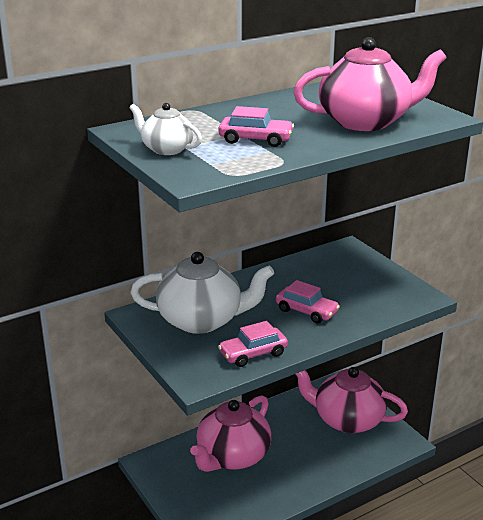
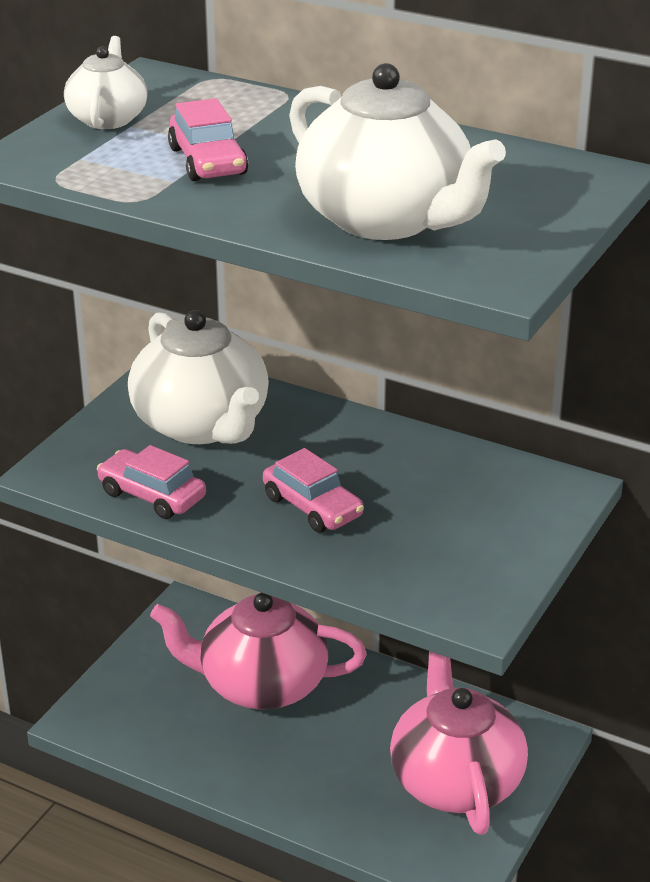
camera: 60 degrees right, 5 degrees up
(306, 311) = (312, 507): pink car -> pink car turned 45 degrees counterclockwise
(365, 121) = (387, 219): pink teapot -> white teapot

